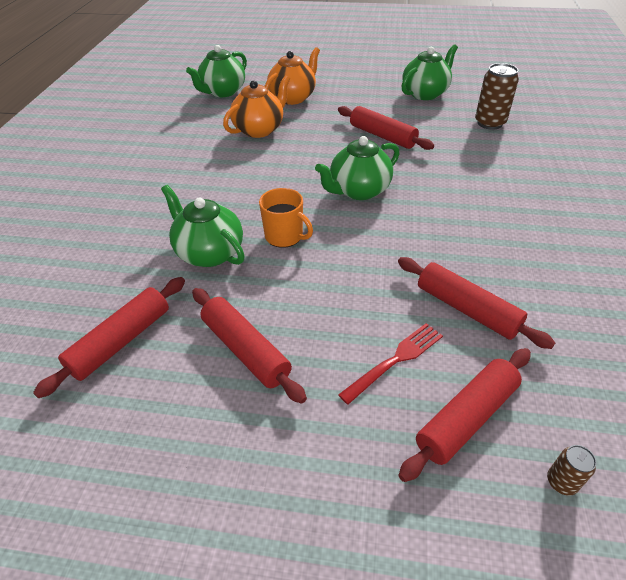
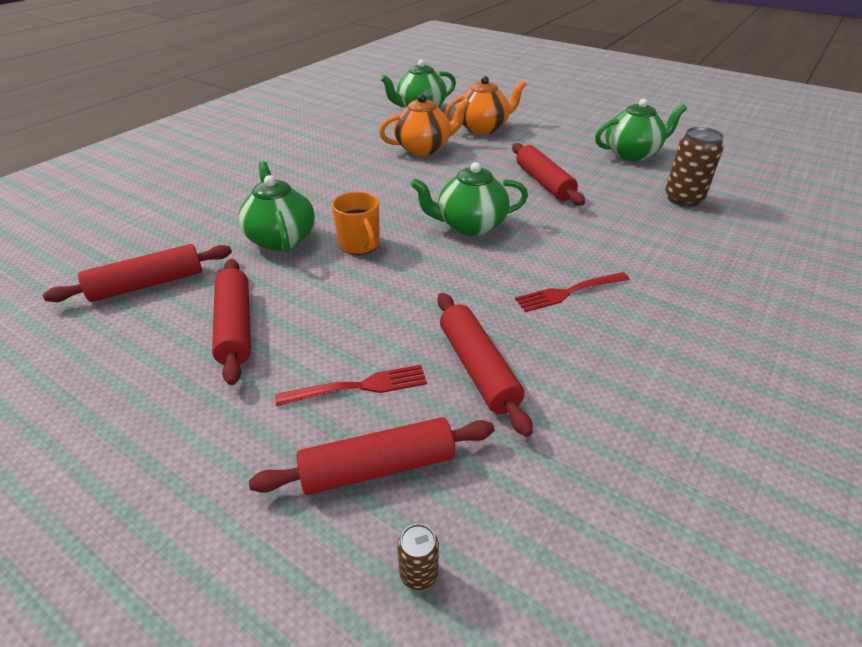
camera: 25 degrees right, 5 degrees down
(476, 224) = (568, 292): none -> red fork

